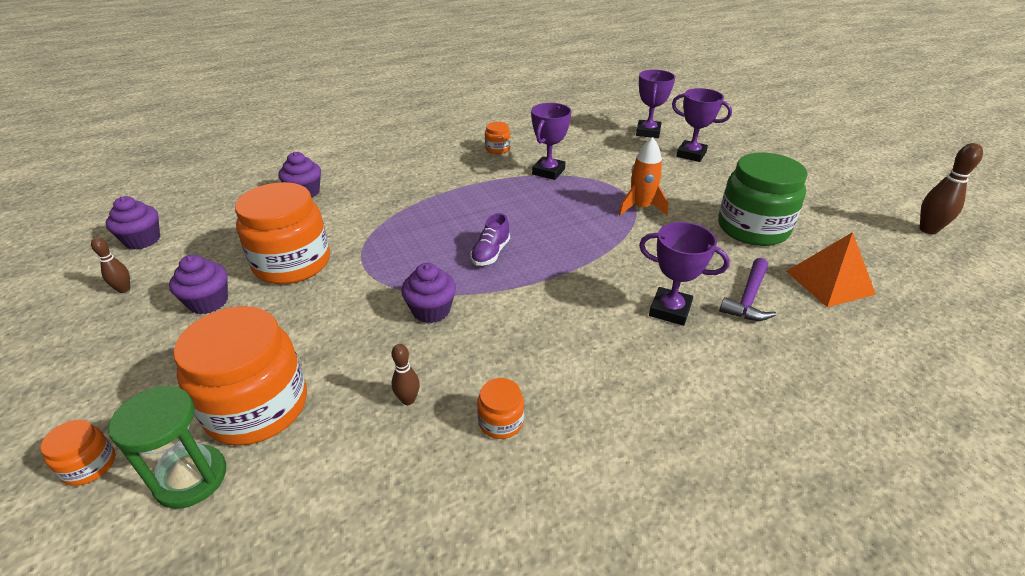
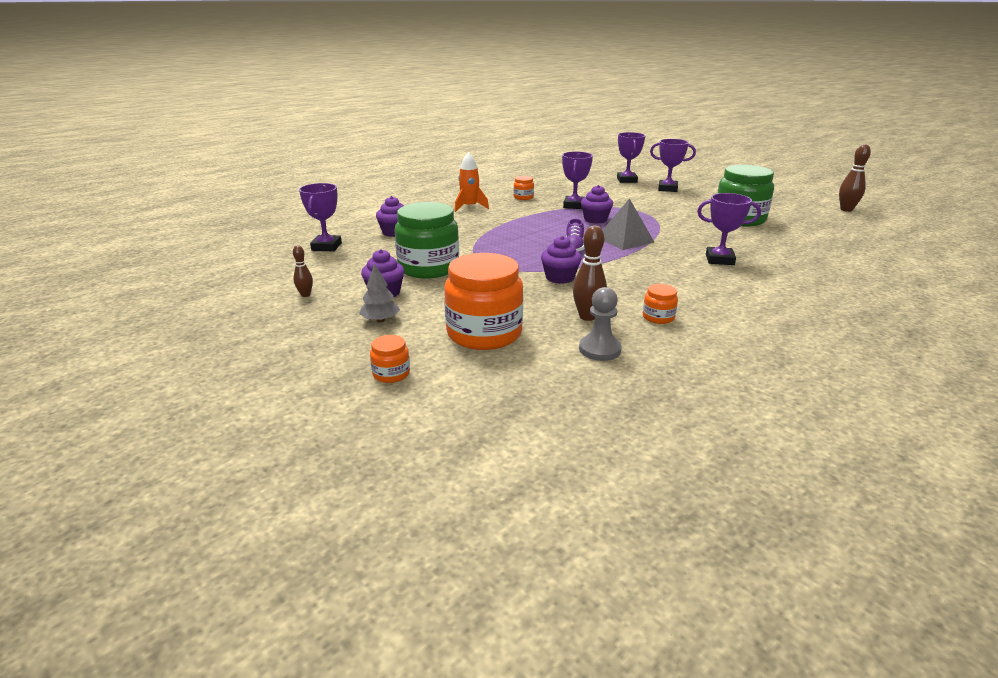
camera: 15 degrees left, 10 degrees down
(142, 240) = (286, 269): purple cupcake -> purple cupcake (595, 219)
(163, 354) = (380, 320): none -> grey tree
(191, 478) = (474, 368): green hourglass -> none
(214, 207) = (326, 247): none -> purple trophy
(292, 263) = (428, 268): orange jar -> green jar
(373, 477) = (599, 349): none -> grey pawn
(408, 400) = (587, 317): brown bowling pin -> brown bowling pin, size x1.70
(567, 247) = (624, 239): none -> grey pyramid
(640, 207) = (657, 217): orange rocket -> orange rocket (469, 207)
(748, 298) = (763, 249): purple hammer -> none
(829, 282) = (806, 237): orange pyramid -> none

